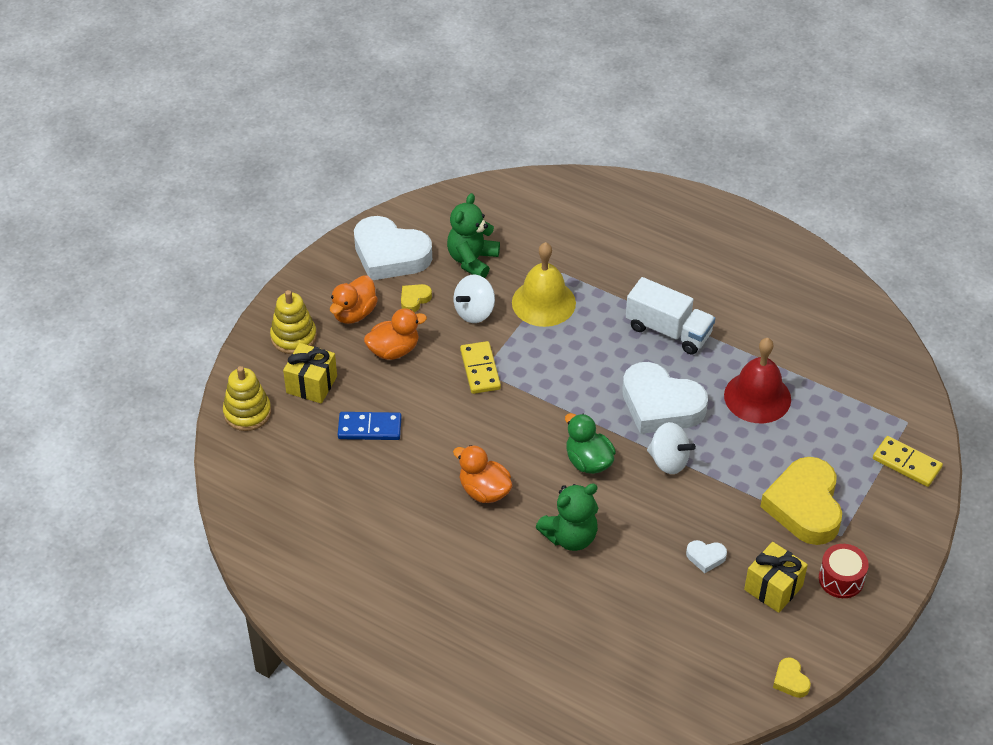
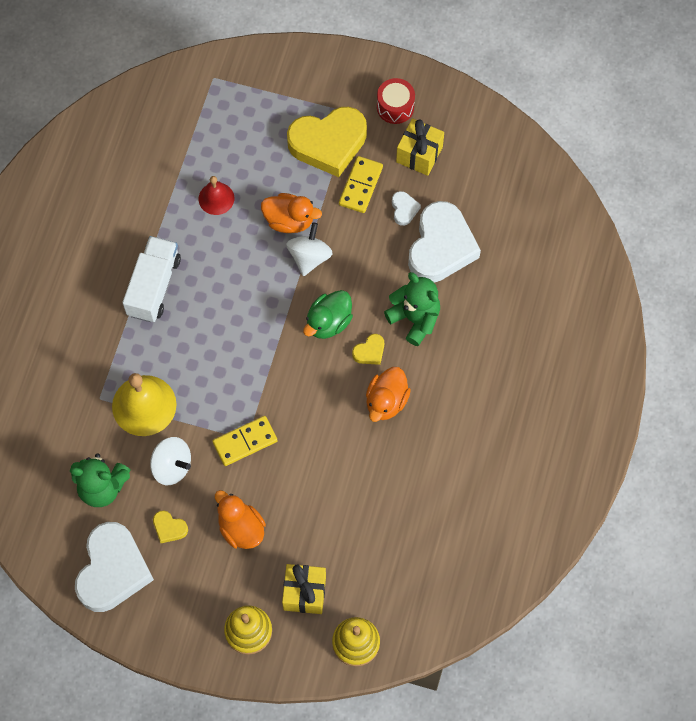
camera: 105 degrees left, 20 degrees up
(354, 313) = (202, 581): orange duck -> orange duck (289, 220)
(369, 428) = (343, 522): blue domino -> none
(660, 405) = (247, 276): white heart -> white heart (441, 247)
(757, 397) = (216, 198): red bell -> red bell, size x0.58
(790, 680) = (503, 129): yellow heart -> yellow heart (369, 352)
(906, 463) = (260, 73): yellow domino -> yellow domino (361, 186)

